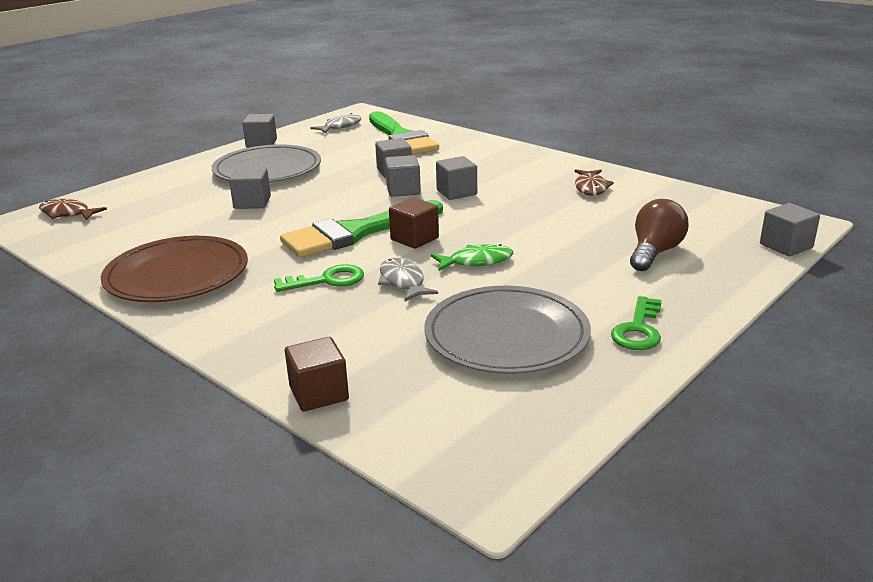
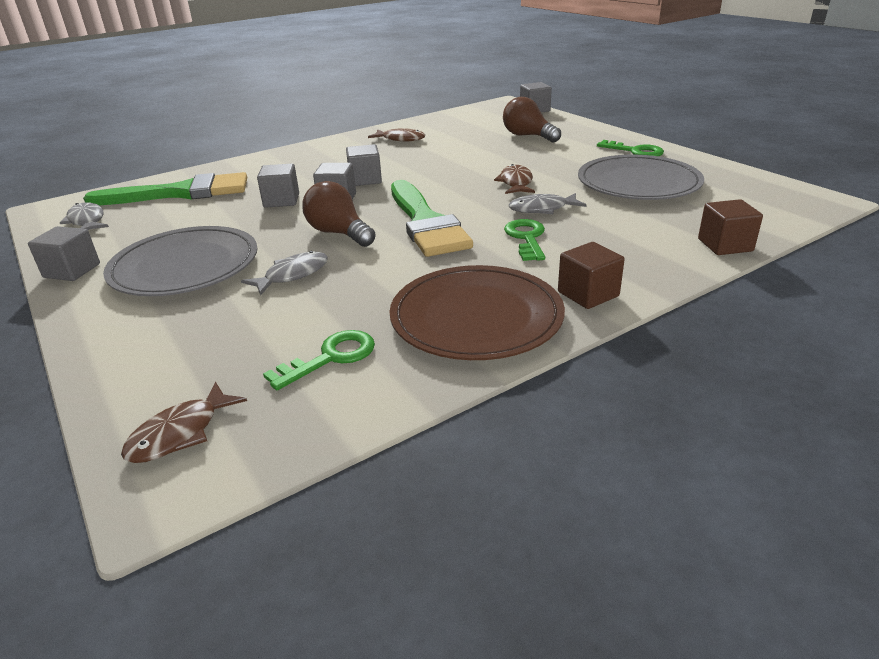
camera: 75 degrees left, 5 degrees up
(133, 235) = (330, 358): none -> green key
(252, 203) = (292, 275): grey cube -> grey fish
(329, 204) = (339, 233): none -> brown light bulb
(414, 239) = (457, 201): brown cube -> brown cube (588, 294)
(476, 261) = (516, 183): green fish -> brown fish

